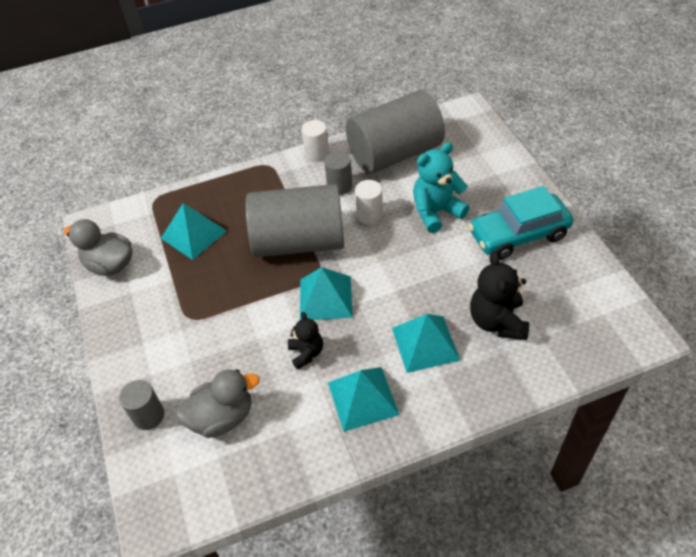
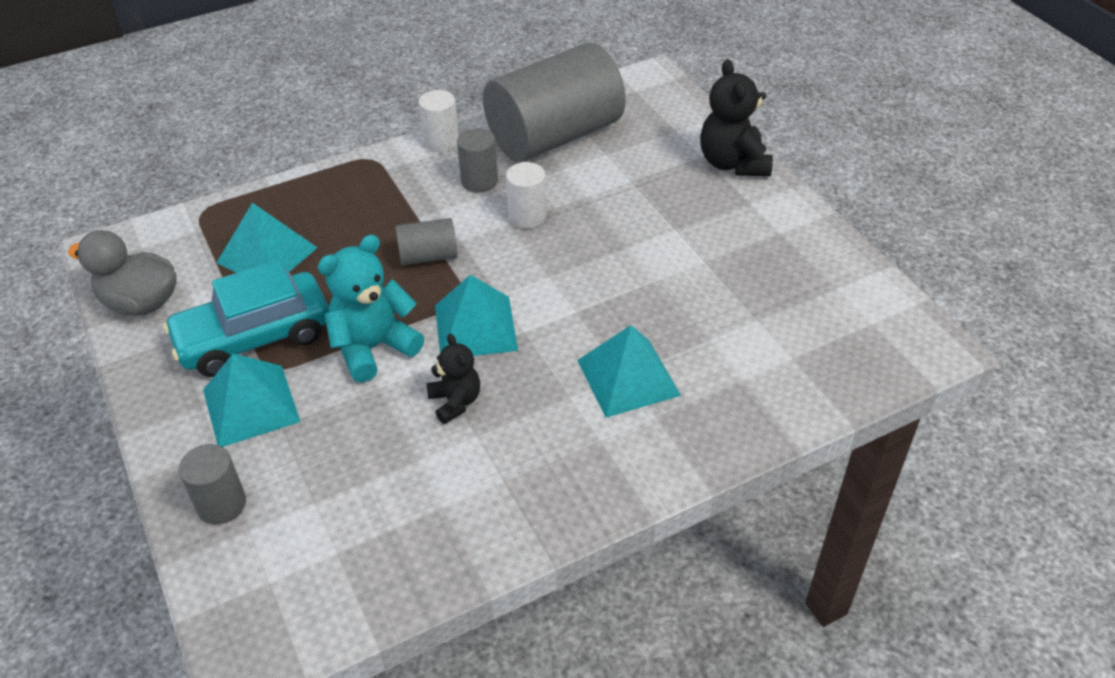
camera: 10 degrees left, 5 degrees down
(222, 417) = (336, 497): grey duck -> none
(299, 242) = (428, 256): grey cylinder -> grey cylinder, size x0.43
(363, 398) = (546, 455): turquoise pyramid -> turquoise pyramid (251, 405)
(436, 212) = (623, 207): turquoise teddy bear -> turquoise teddy bear (373, 347)
(497, 321) = (727, 342): black teddy bear -> black teddy bear (733, 163)
(518, 235) = (742, 230): turquoise car -> turquoise car (254, 337)

